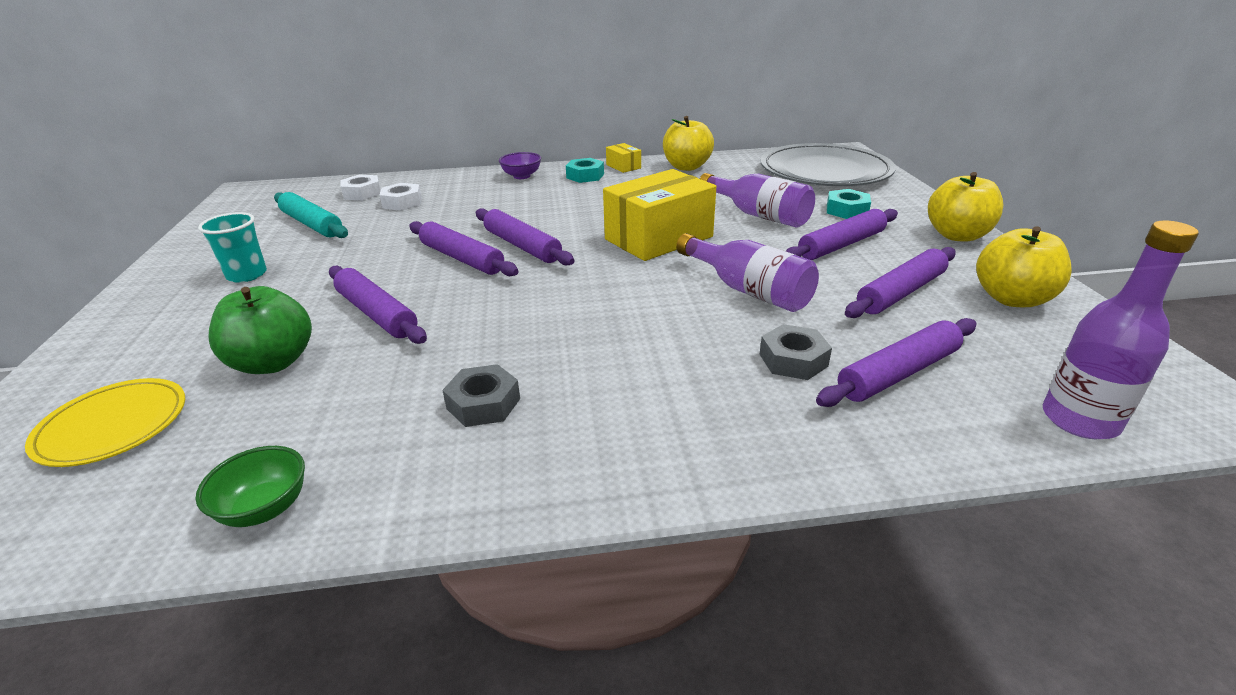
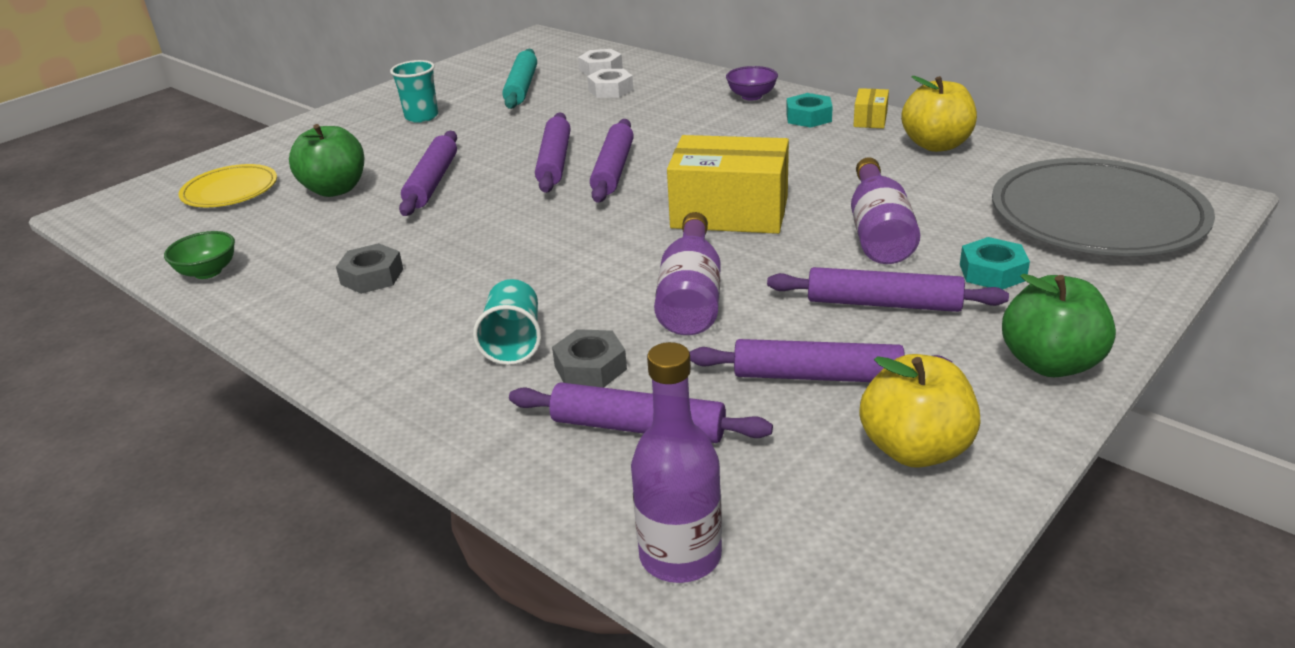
camera: 50 degrees right, 0 degrees up
(711, 377) = (513, 342): none -> turquoise cup
(957, 235) = (1050, 363): yellow apple -> green apple

